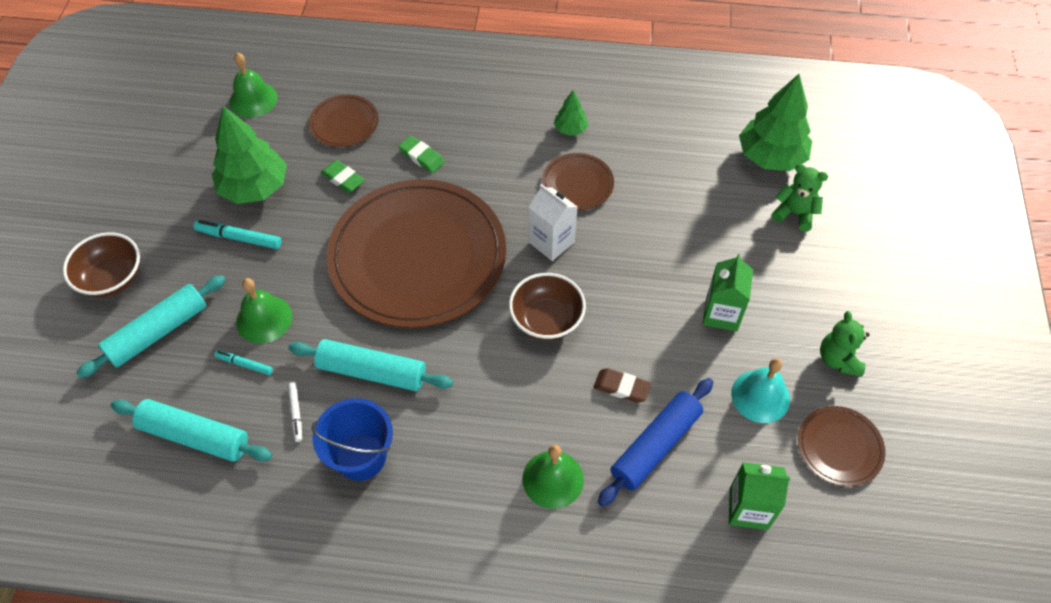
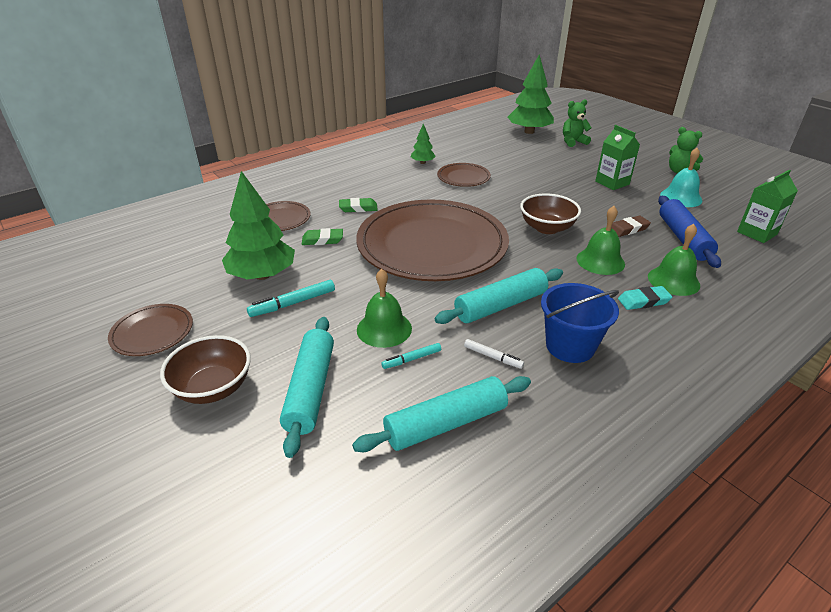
camera: 45 degrees left, 20 degrees down
(253, 99) = (189, 239): green bell -> green bell (600, 261)
(488, 473) = (643, 301): none -> turquoise eraser
(551, 242) = (492, 201): white carton -> none
(839, 447) = (737, 194): brown plate -> brown plate (152, 332)

